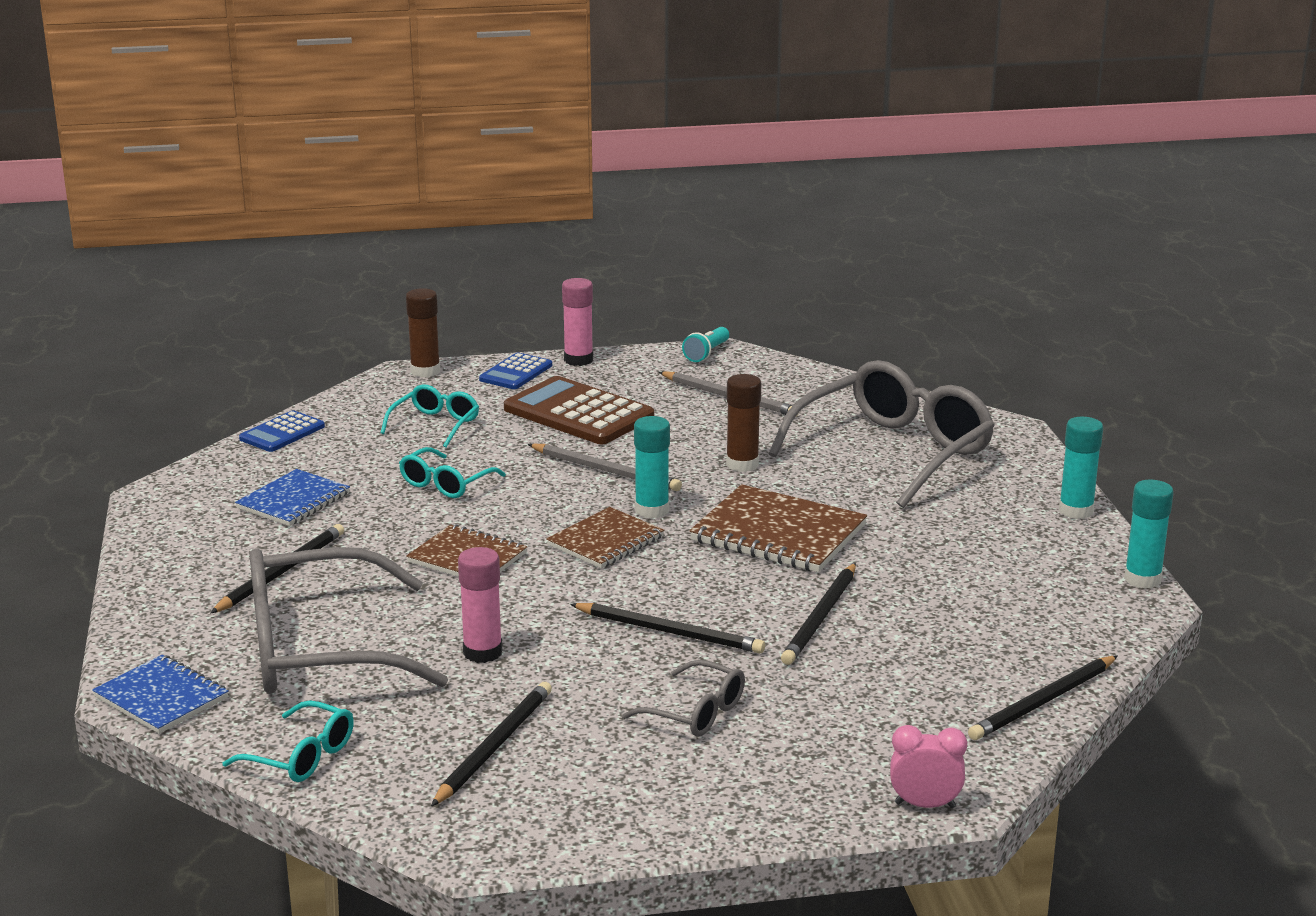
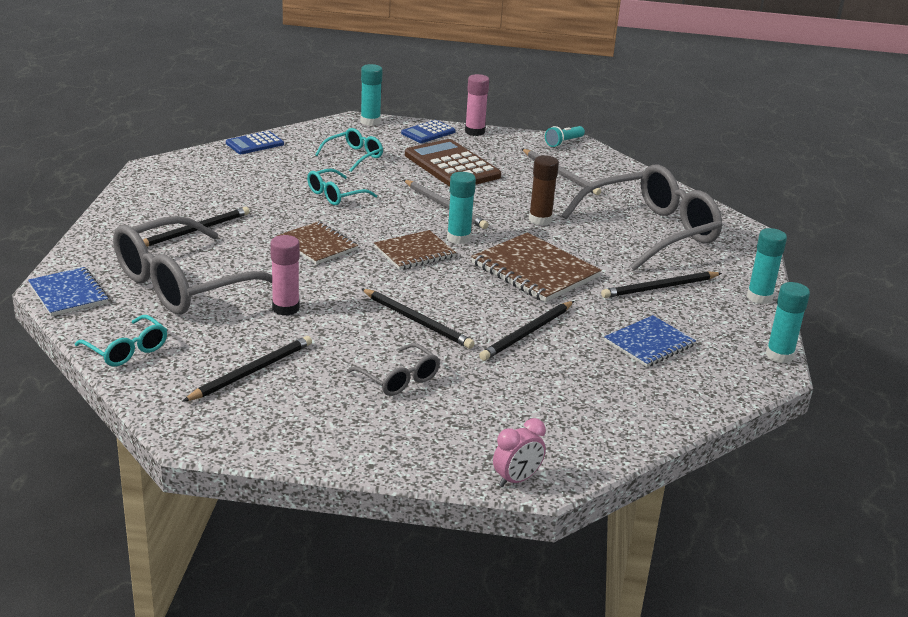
camera: 15 degrees right, 5 degrees up
(293, 501) = (233, 187): blue notebook -> blue notebook (649, 343)
(317, 650) = (183, 284): grey glasses -> grey glasses turned 45 degrees counterclockwise
(425, 371) = (370, 121): brown glue stick -> turquoise glue stick
(925, 805) = (516, 480): pink clock -> pink clock turned 120 degrees clockwise
(1043, 702) = (649, 426): black pencil -> black pencil (659, 288)

